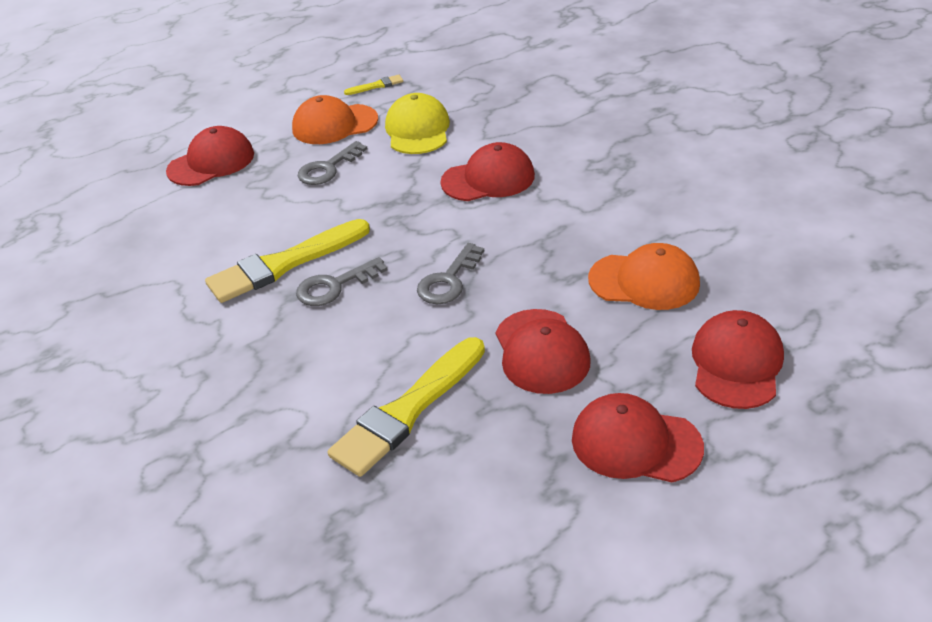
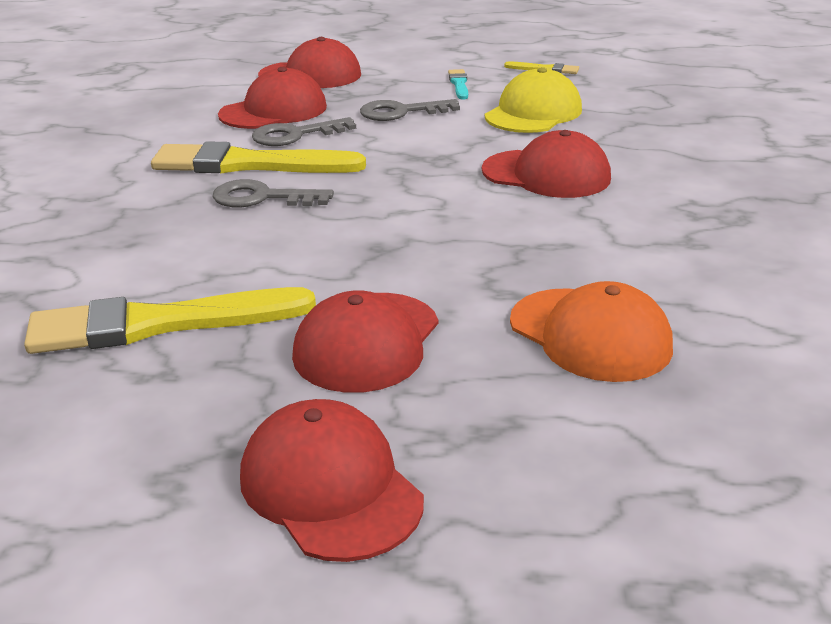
camera: 35 degrees right, 10 degrees down
(334, 124) = (459, 84): orange cap -> turquoise brush
(448, 280) = (372, 238): grey key -> grey key (295, 135)
(736, 363) = (587, 478): red cap -> red cap (273, 111)

